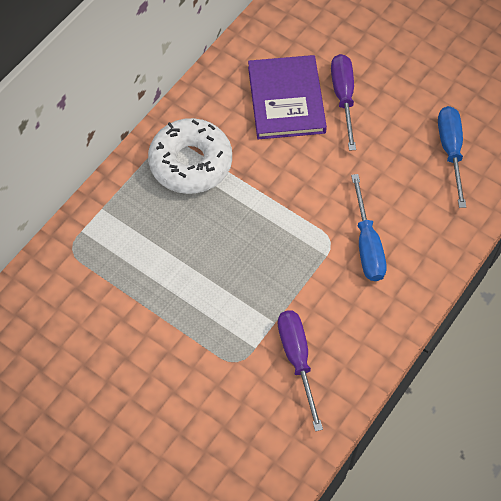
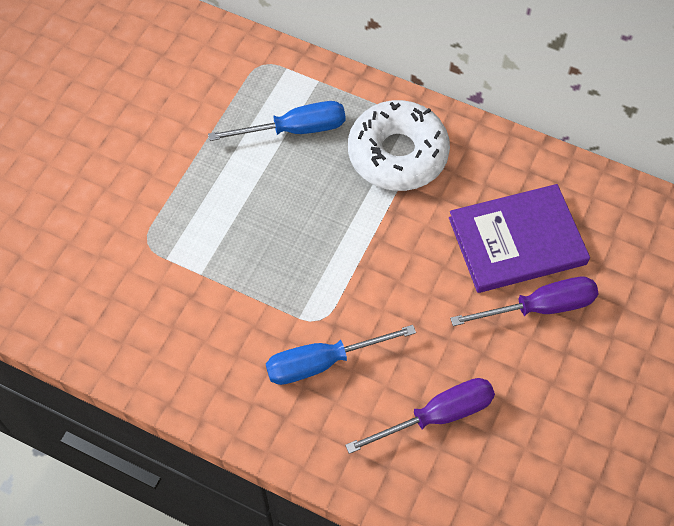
camera: 80 degrees right, 0 degrees up
(297, 360) = (155, 304): purple screwdriver -> purple screwdriver (437, 416)
(450, 151) = (489, 453): blue screwdriver -> blue screwdriver (294, 129)

